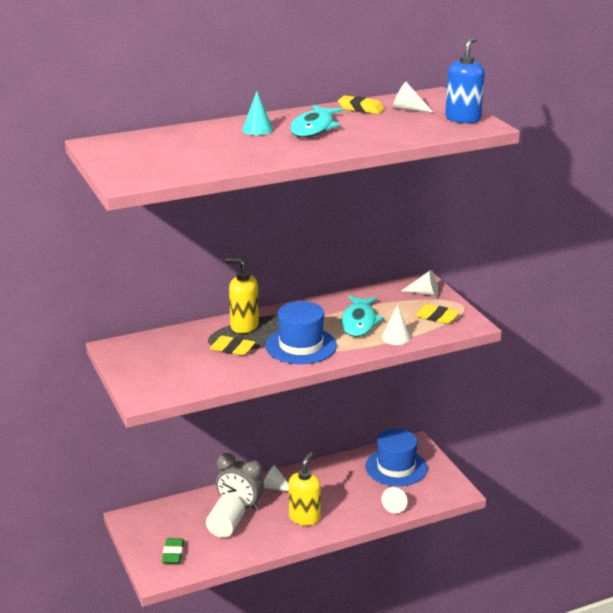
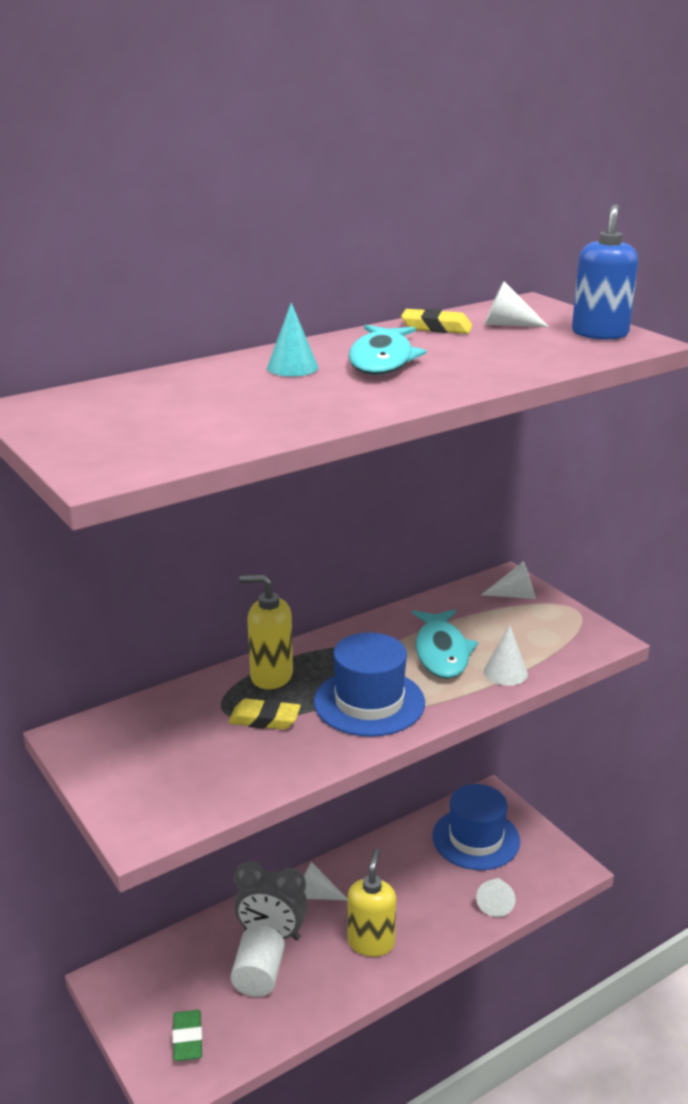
camera: 10 degrees left, 0 degrees up
(436, 317) = (549, 633): yellow eraser -> none

